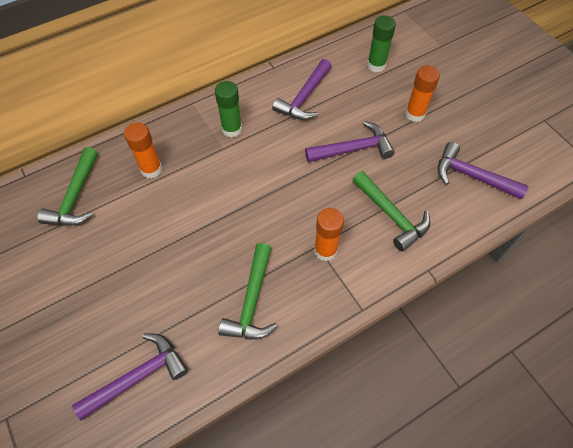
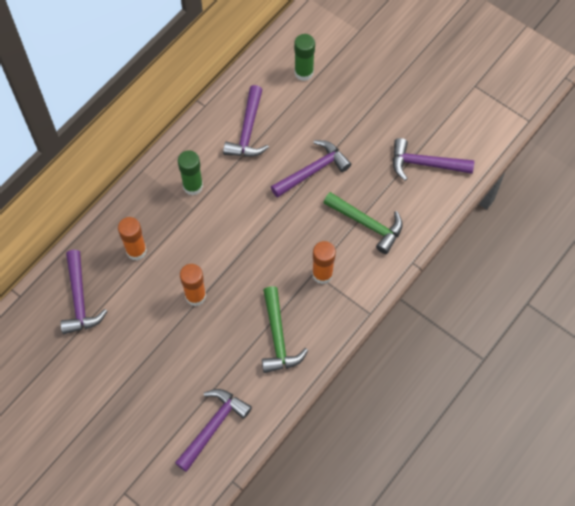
camera: 20 degrees left, 5 degrees up
(75, 197) = (80, 299): green hammer -> purple hammer
(415, 114) = (357, 116): orange glue stick -> orange glue stick (195, 296)

